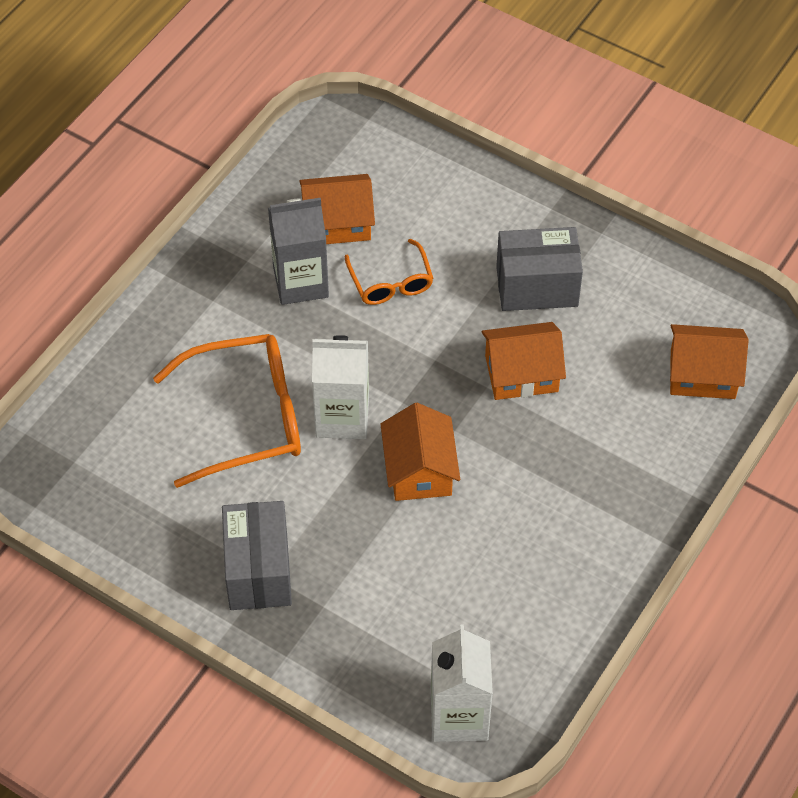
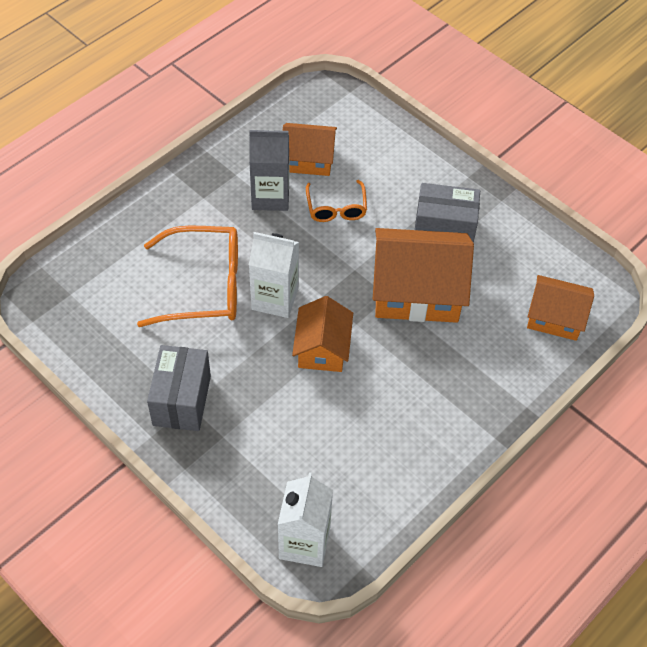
camera: 10 degrees right, 0 degrees up
(521, 373) = (417, 291): orange house -> orange house, size x1.65

